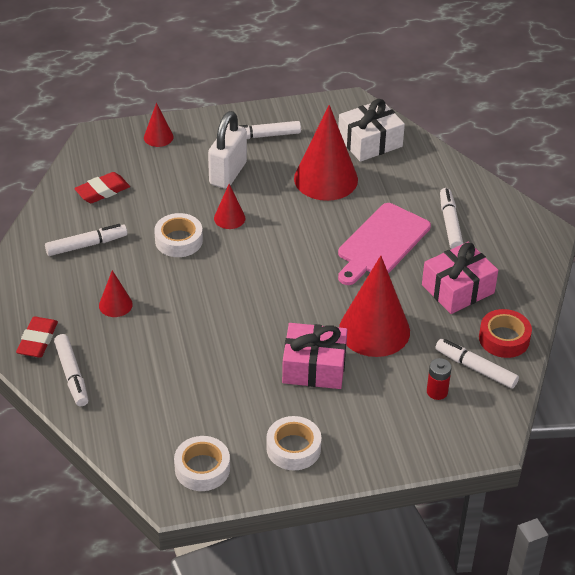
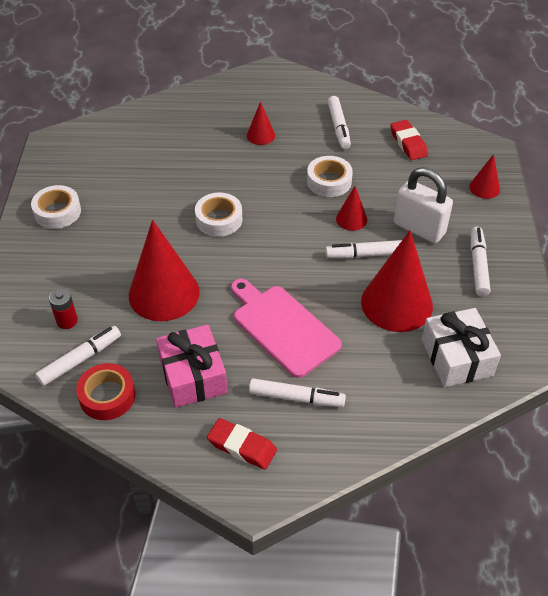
camera: 105 degrees right, 5 degrees up
(37, 340) = (237, 93): red eraser -> red eraser (242, 446)
(72, 375) = (193, 106): white marker -> white marker (367, 254)
(202, 468) = (67, 159): white tape -> white tape (219, 219)
(314, 367) = (138, 241): pink gift -> none

